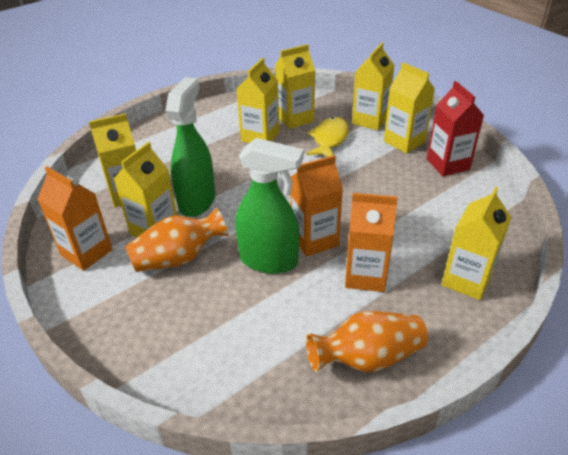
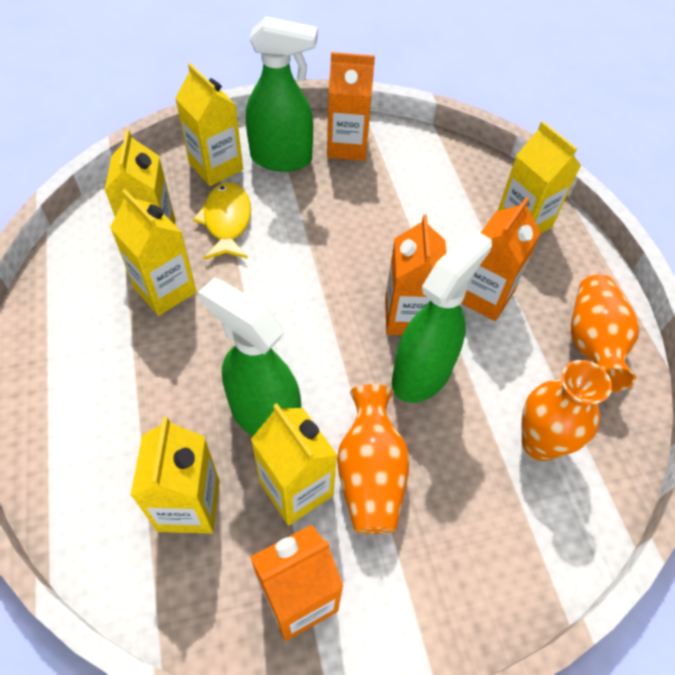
camera: 70 degrees left, 15 degrees up
(247, 342) = (540, 443): none -> orange vase
(329, 139) = (227, 221): yellow fish -> yellow fish turned 45 degrees clockwise
(404, 141) = (282, 159): yellow carton -> green spray bottle
(448, 164) = (347, 146): red carton -> orange carton

